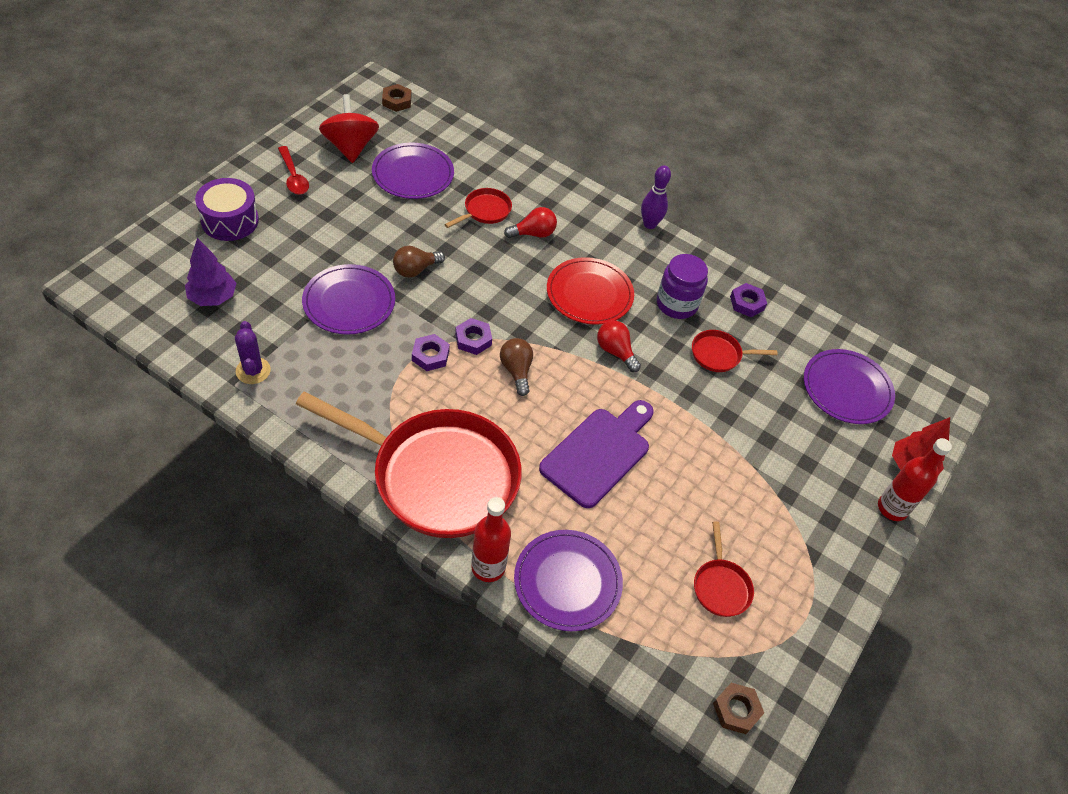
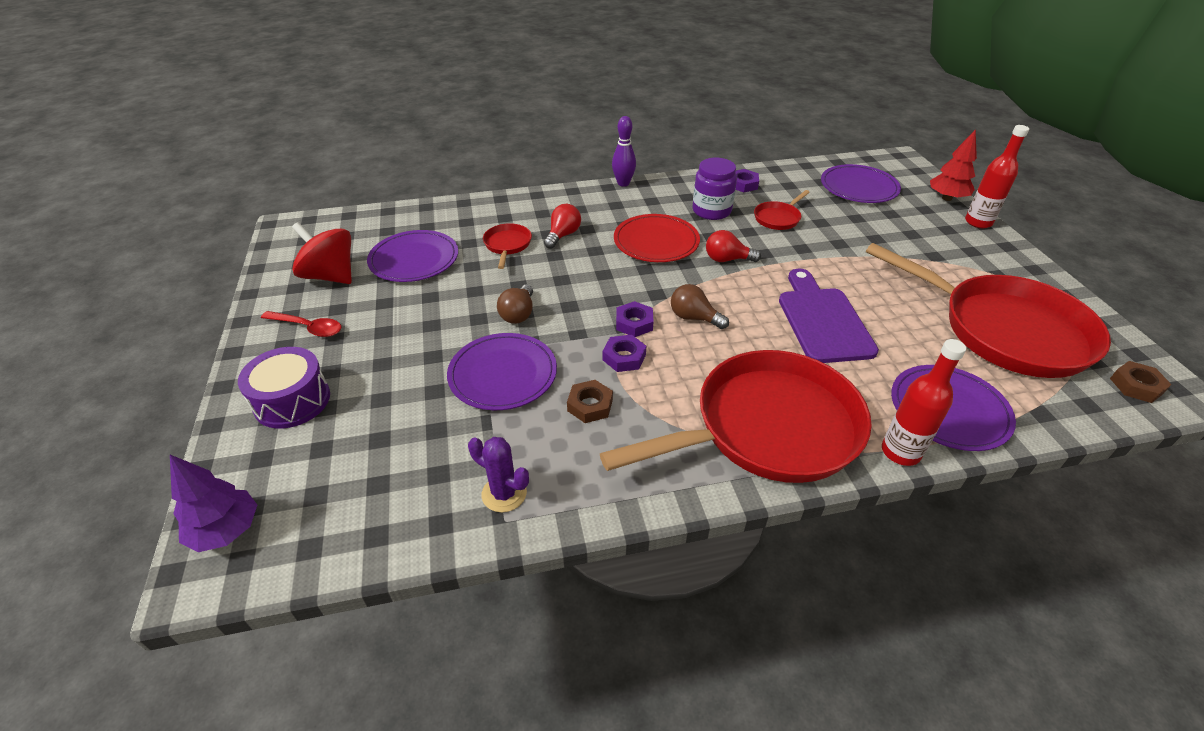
camera: 40 degrees left, 10 degrees down
(213, 298) = (370, 471): purple tree -> purple tree (226, 531)
(397, 101) = (325, 226): brown nut -> brown nut (590, 405)
(720, 586) = (1004, 330): red pan -> red pan, size x2.48

